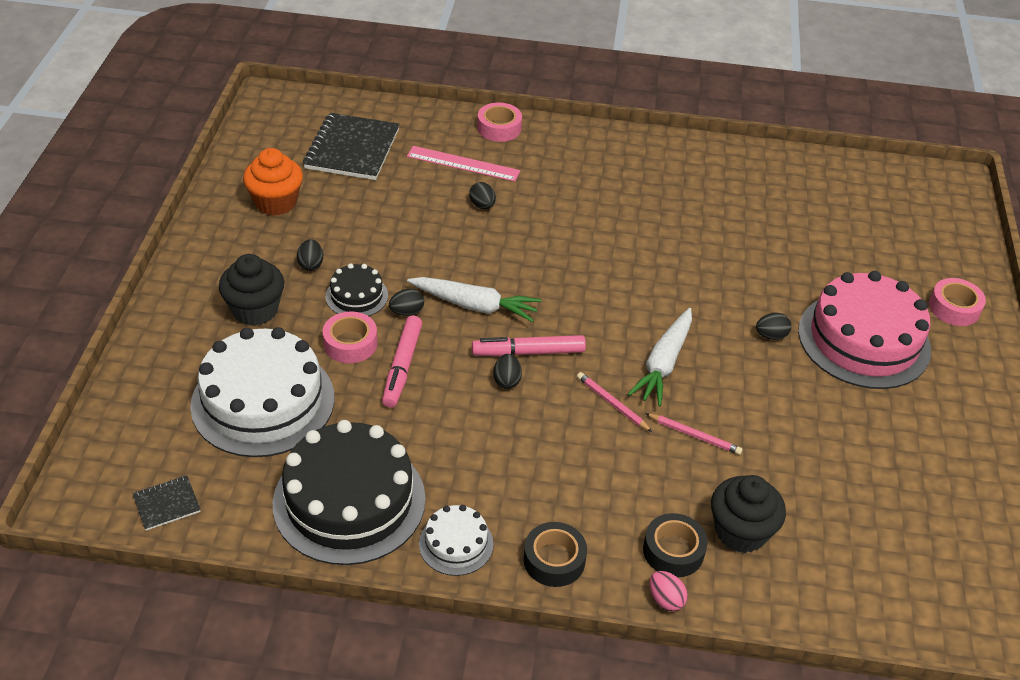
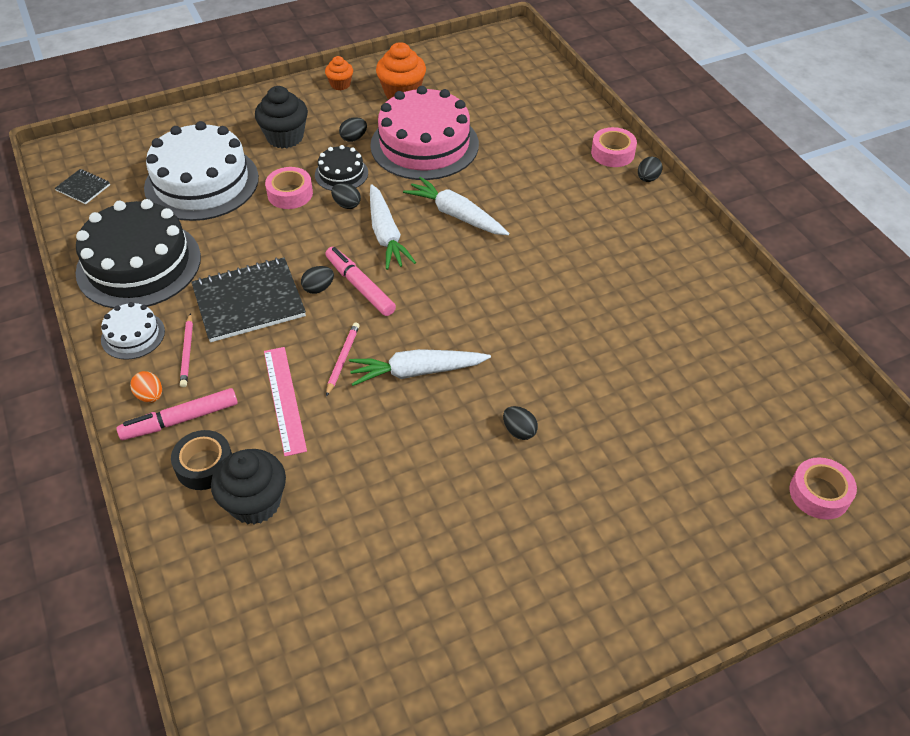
camera: 60 degrees right, 5 degrees up
(212, 235) = (340, 84): none -> orange cupcake
(352, 149) = (498, 96): black notebook -> black notebook (249, 302)
(402, 367) = (287, 229): pink marker -> pink marker (180, 420)
(463, 163) = (545, 155): pink ruler -> pink ruler (284, 399)
(482, 205) = (506, 187): black egg -> black egg (647, 179)
(490, 251) = (456, 215): none -> white carrot
(554, 560) = (150, 396): black tape -> orange egg
(665, 600) = (149, 481): pink egg -> none
(694, 435) = (346, 427): pink pencil -> pink pencil (187, 352)
(864, 340) = (579, 505): pink cake -> pink cake (424, 145)
(954, 308) = (704, 568): pink tape -> pink tape (819, 493)

